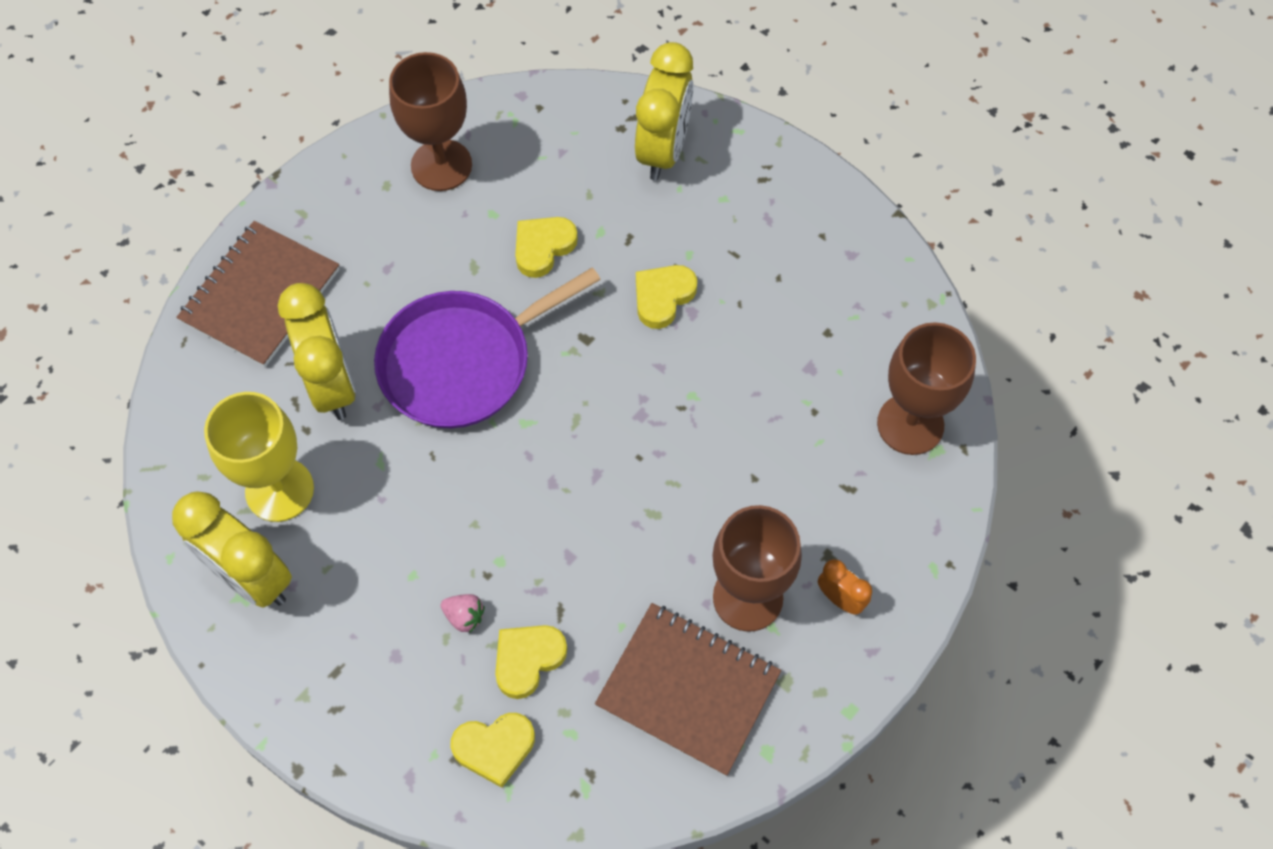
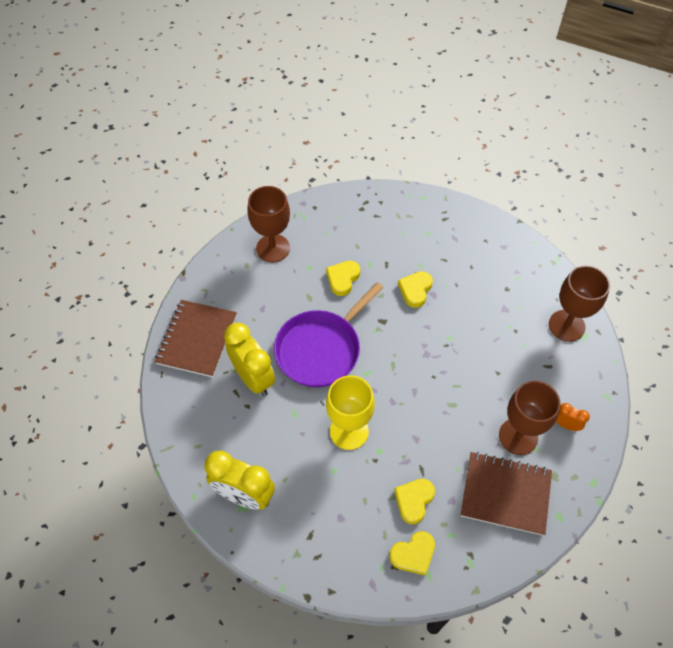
camera: 15 degrees left, 5 degrees down
(279, 490) = (244, 442): yellow goblet -> yellow goblet (349, 431)
(464, 616) = (371, 486): pink strawberry -> none
(663, 150) = (388, 215): yellow clock -> none

